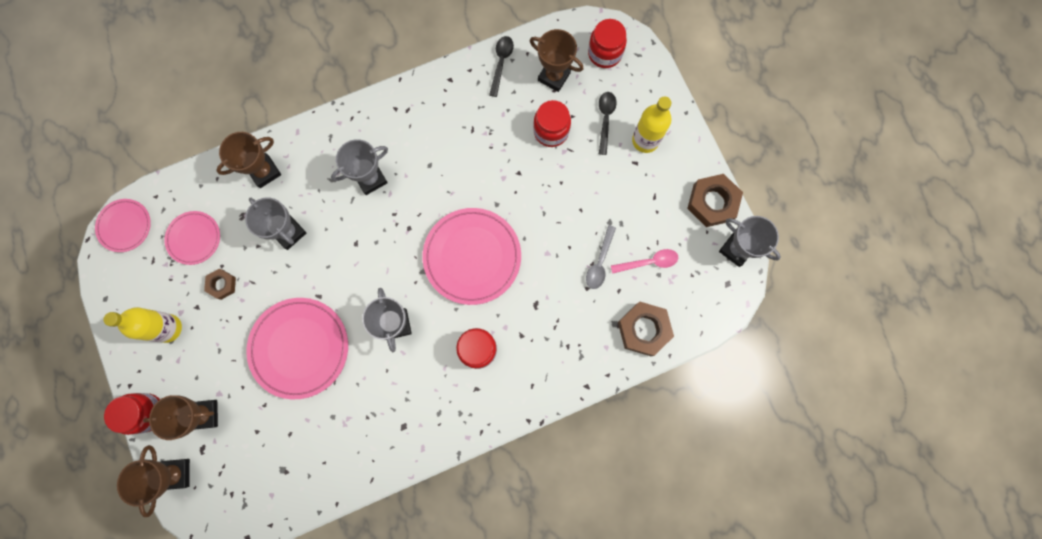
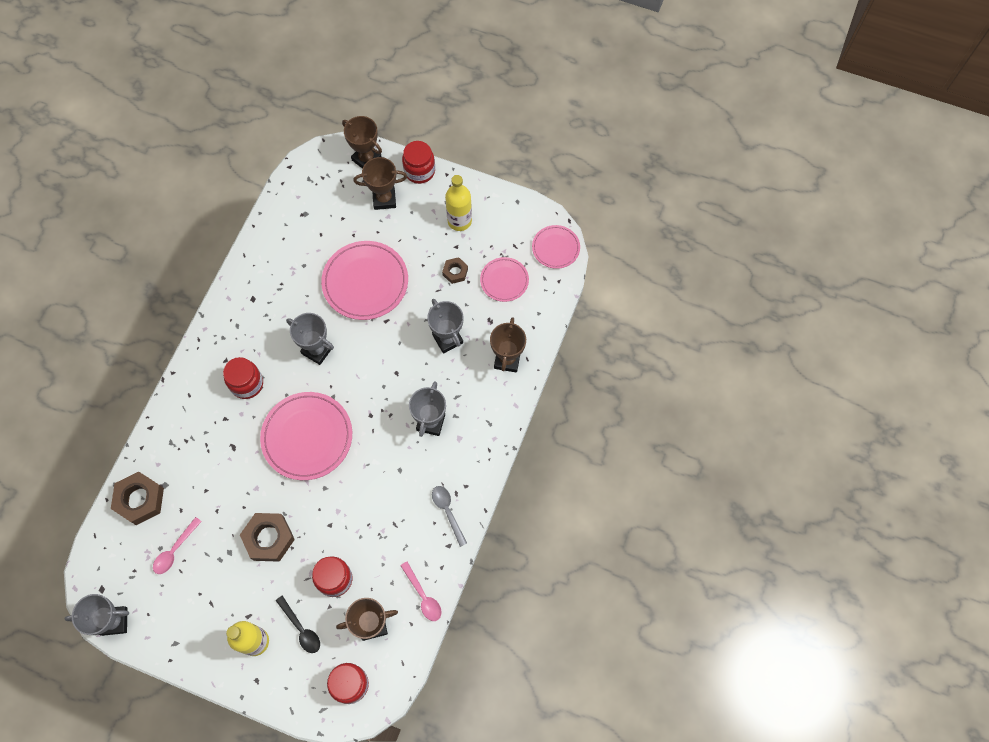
camera: 135 degrees right, 10 degrees down
(204, 414) = (384, 199): brown trophy -> brown trophy turned 45 degrees clockwise
(289, 232) = (448, 339): grey trophy -> grey trophy turned 60 degrees clockwise
(501, 63) = (423, 596): black spoon -> pink spoon
(600, 262) = (211, 517): grey spoon -> grey spoon (447, 511)
(712, 202) = (161, 641): brown nut -> brown nut (269, 538)

